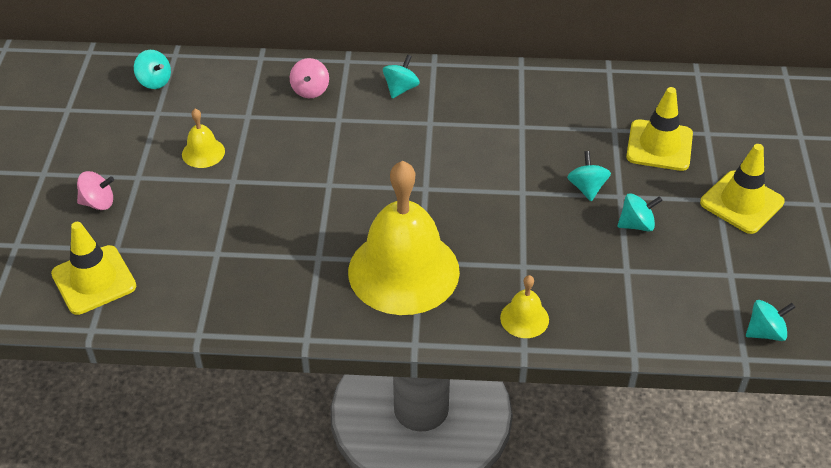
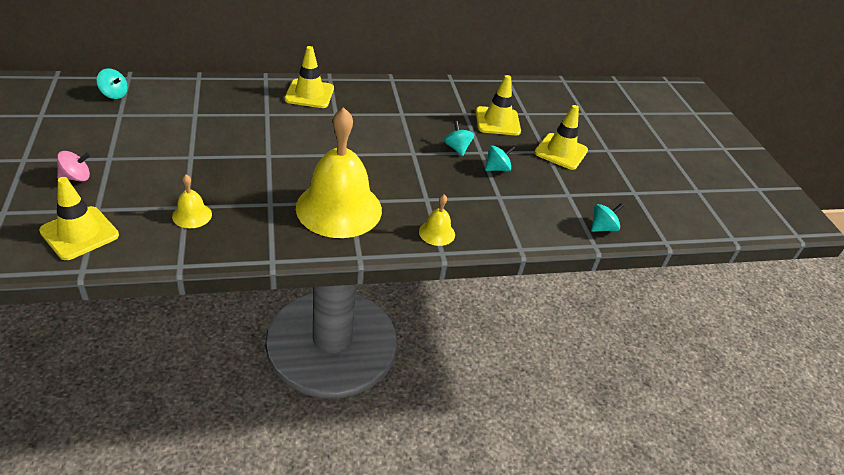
camera: 20 degrees left, 5 degrees down
(203, 152) = (162, 139): yellow bell -> yellow bell (192, 215)
(310, 90) = (241, 97): pink spinning top -> none
(401, 89) = (309, 94): turquoise spinning top -> yellow traffic cone

